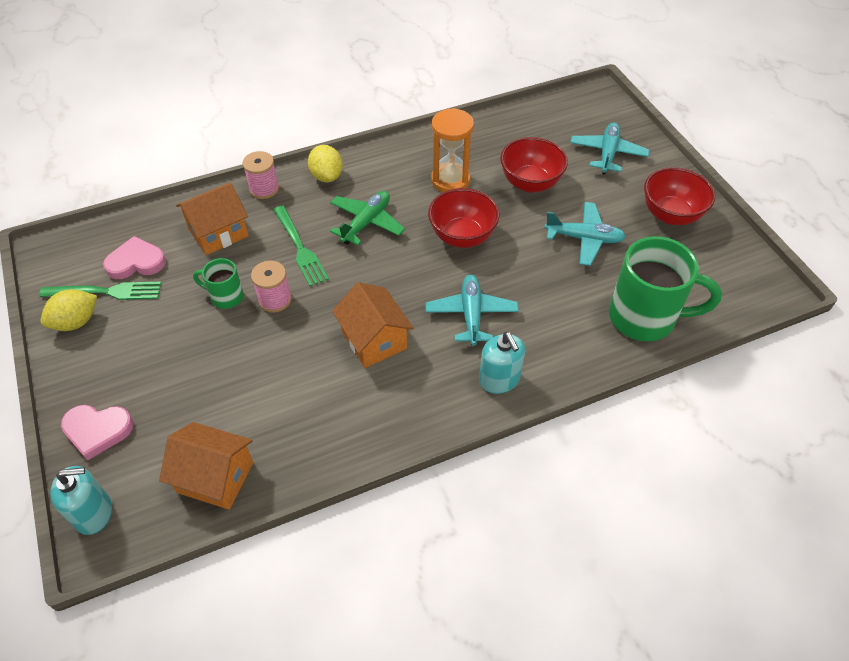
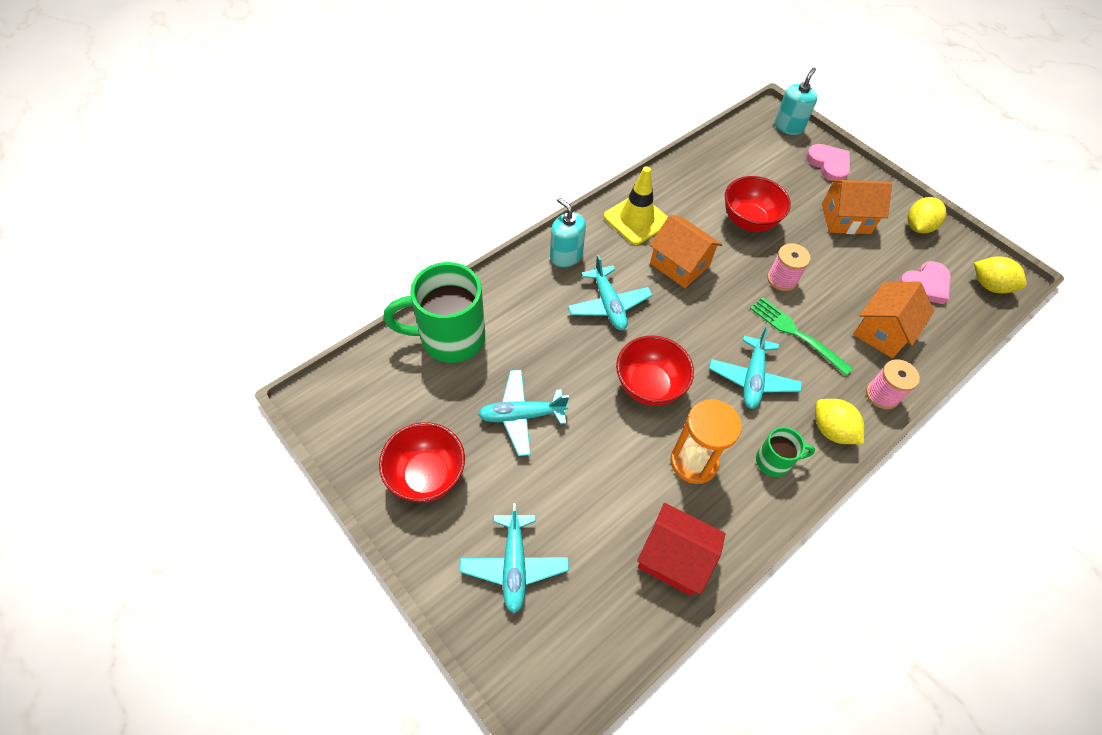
camera: 160 degrees right, 5 degrees up
(73, 247) = (989, 285): none -> yellow lemon
(93, 513) = (788, 126): turquoise soap dispenser -> turquoise soap dispenser turned 150 degrees clockwise
(97, 430) = (828, 164): pink heart -> pink heart turned 75 degrees clockwise
(106, 292) = (921, 254): green fork -> none
(215, 477) = (731, 156): orange house -> orange house (845, 219)
(225, 296) = (824, 272): green mug -> green mug (774, 461)
(366, 223) = (752, 378): green plane -> turquoise plane
(396, 408) = (636, 219): none -> yellow traffic cone
(492, 135) = (674, 558): none -> red house
(530, 183) = (600, 482): red bowl -> red bowl (748, 221)

